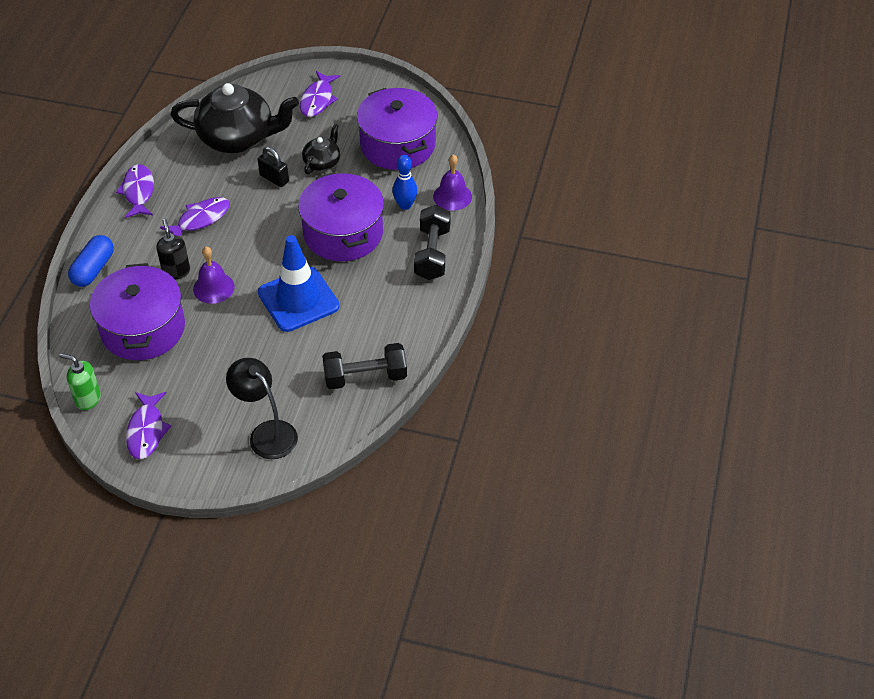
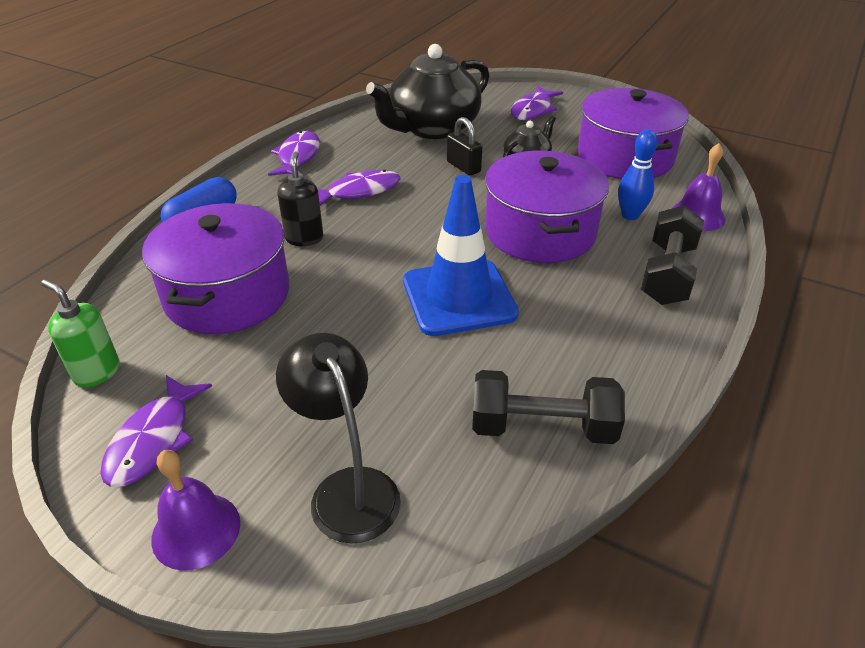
camera: 15 degrees right, 10 degrees down
(213, 288) = (345, 263): purple bell -> purple bell (196, 530)
(238, 138) = (432, 128): black teapot -> black teapot turned 120 degrees clockwise

